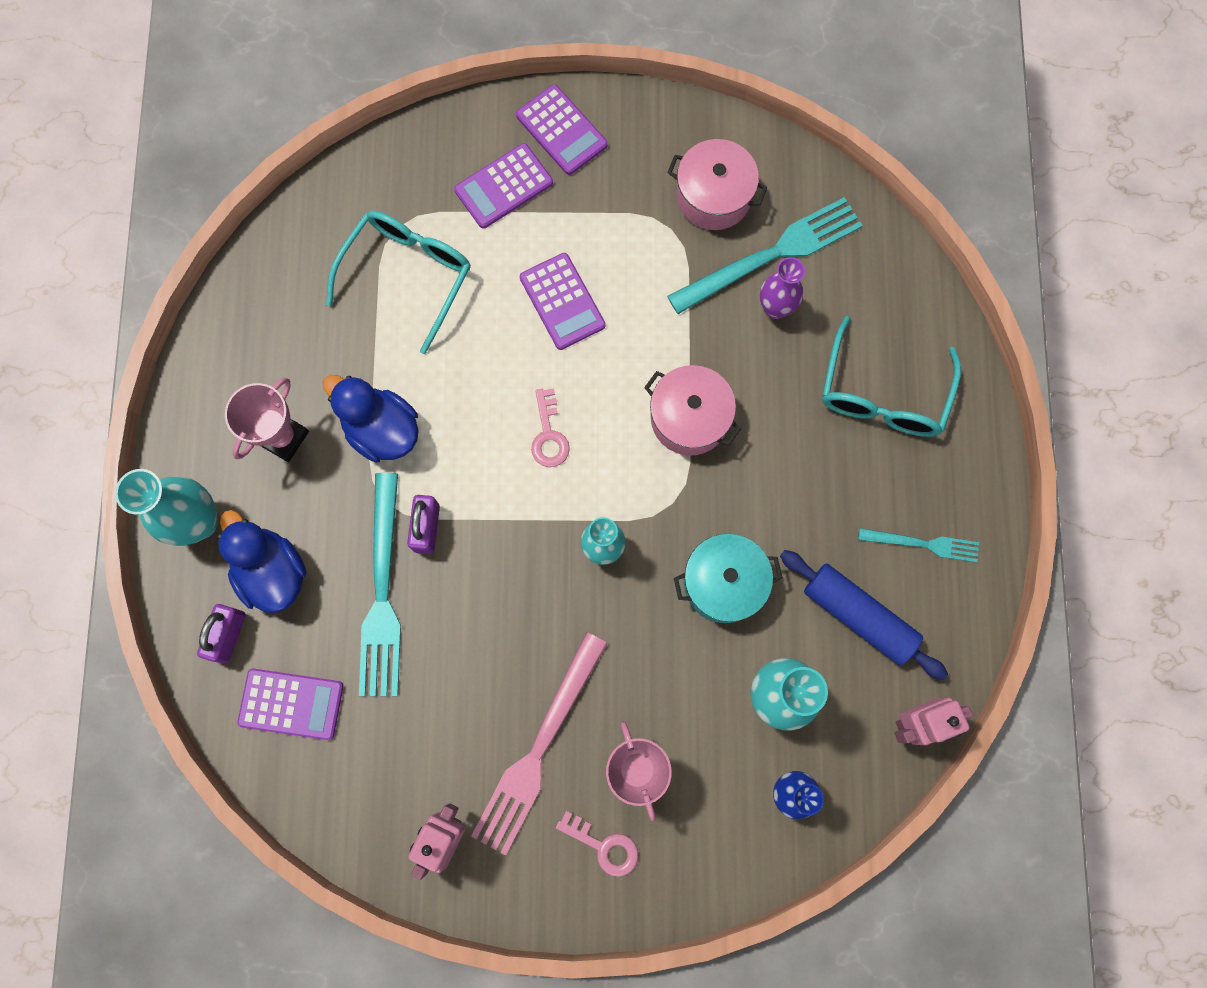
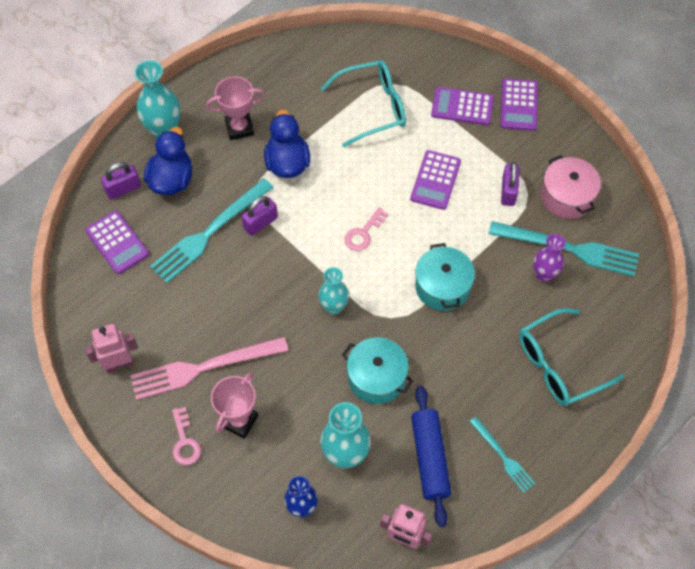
camera: 45 degrees right, 15 degrees down
(649, 245) = (508, 191): none -> purple padlock
(689, 418) = (442, 287): pink pot -> turquoise pot

